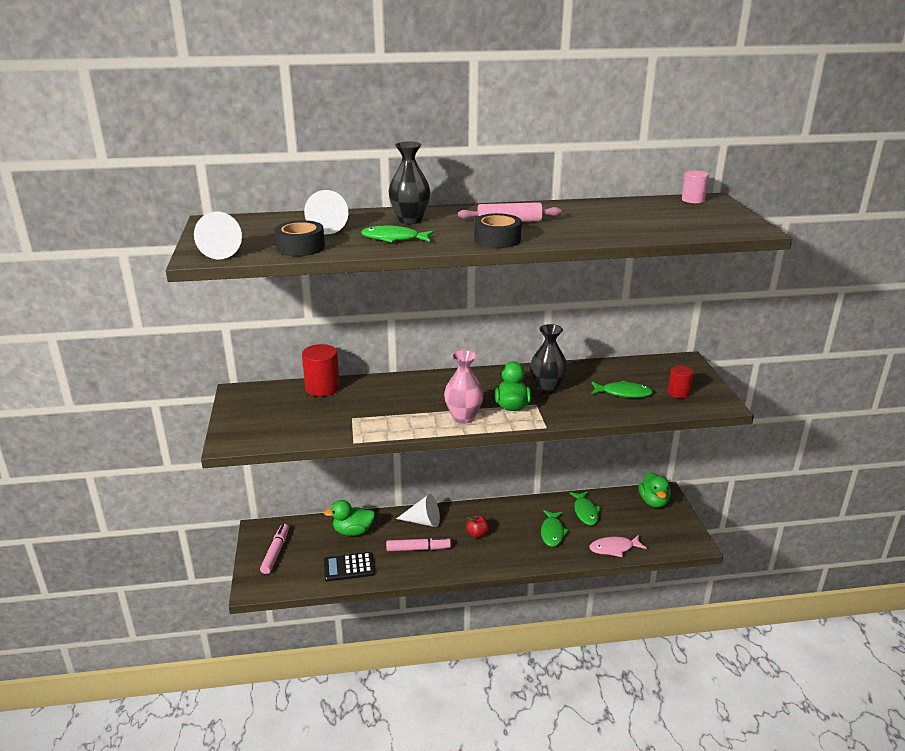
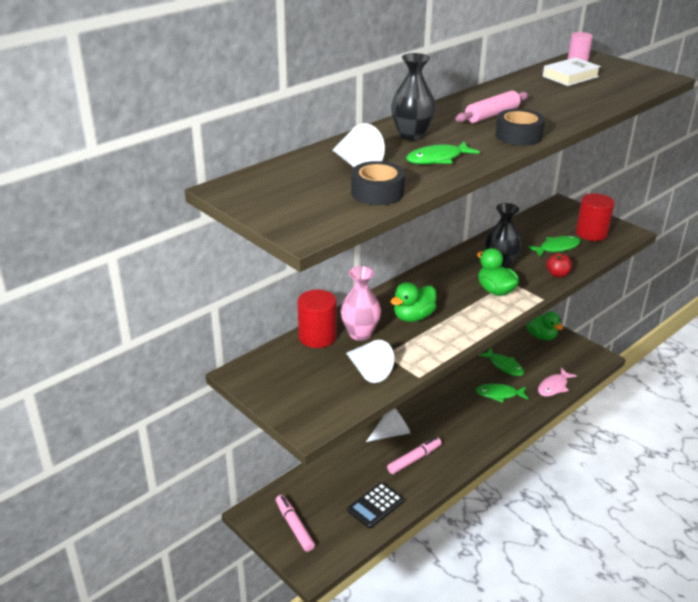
camera: 35 degrees left, 5 degrees up
(223, 251) = (314, 219): white cone -> white cone (368, 370)
(353, 531) = (342, 471): green duck -> green duck (413, 317)
(463, 417) = (474, 316): pink vase -> pink vase (360, 334)
(477, 534) = (445, 423): red apple -> red apple (557, 274)
(552, 532) = (499, 394): green fish -> green fish turned 120 degrees clockwise
(653, 210) = (570, 76): none -> white book
(678, 393) = (591, 233): red cylinder -> red cylinder, size x1.60

